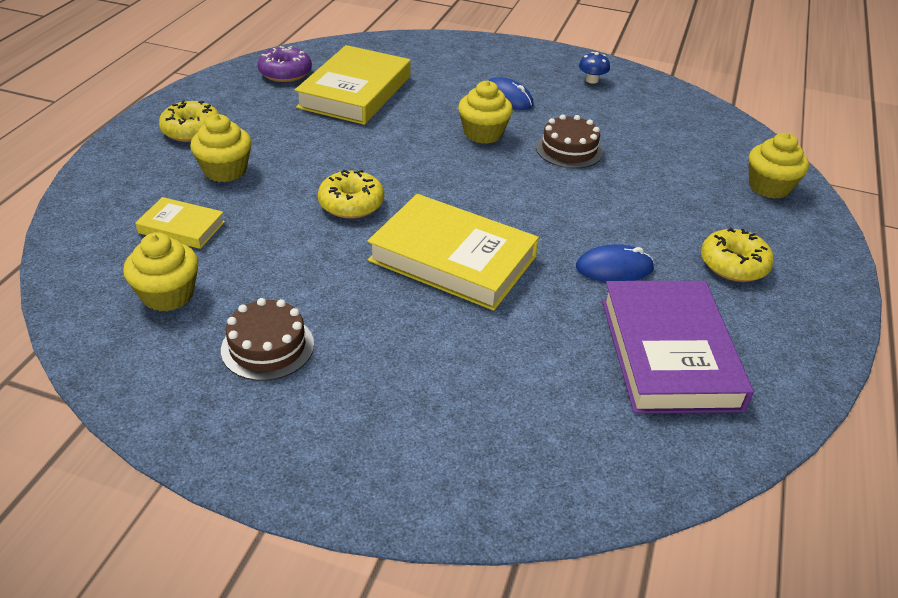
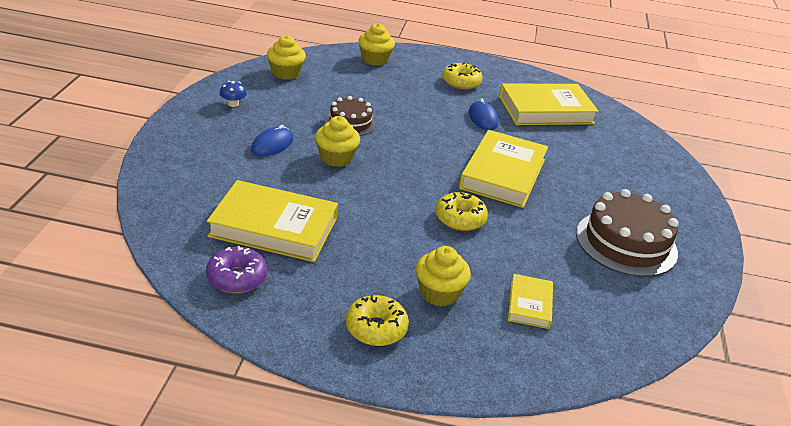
camera: 100 degrees left, 5 degrees down
(168, 295) = (607, 296): yellow cupcake -> yellow cupcake (285, 73)
(267, 347) = (626, 243): brown cake -> brown cake, size x1.70
(669, 353) = (546, 110): purple book -> yellow book

